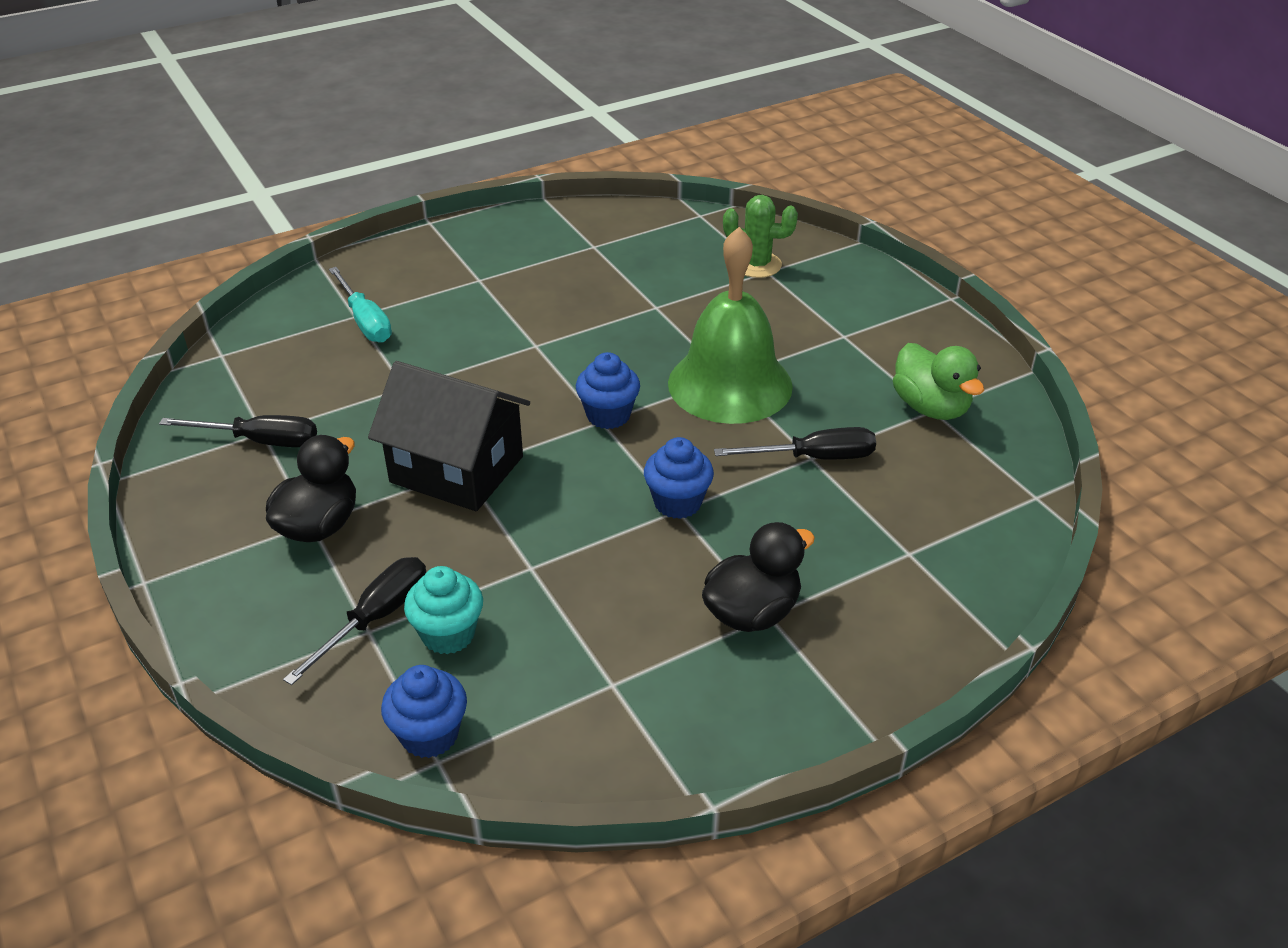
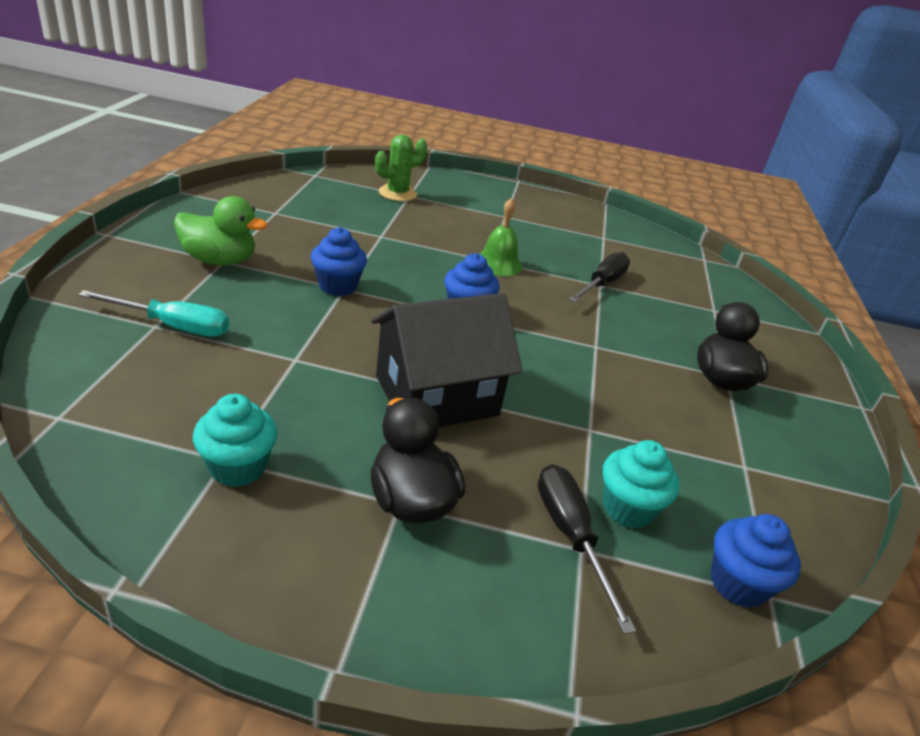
camera: 55 degrees left, 5 degrees down
(260, 441) = (238, 467): black screwdriver -> turquoise cupcake
(677, 502) = (589, 342): blue cupcake -> blue cupcake (337, 286)
(730, 384) = (498, 263): green bell -> green bell, size x0.50
(930, 407) = (601, 236): green duck -> green duck (219, 260)

